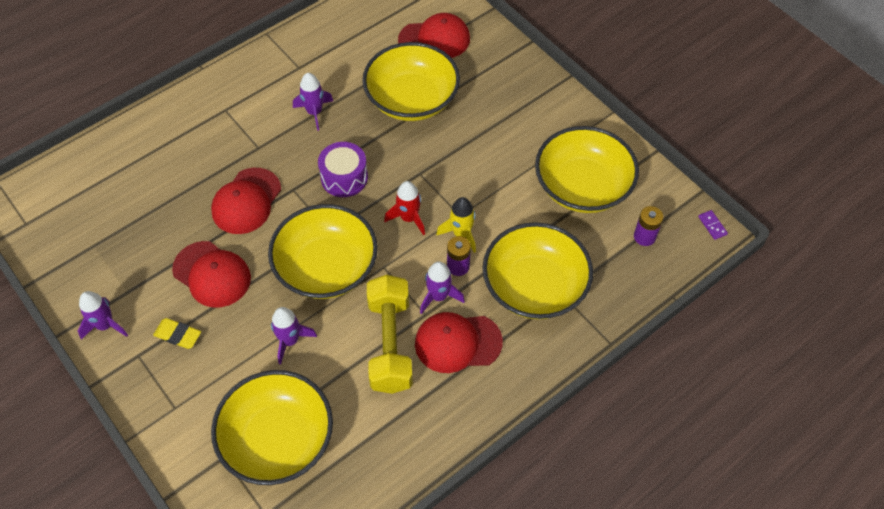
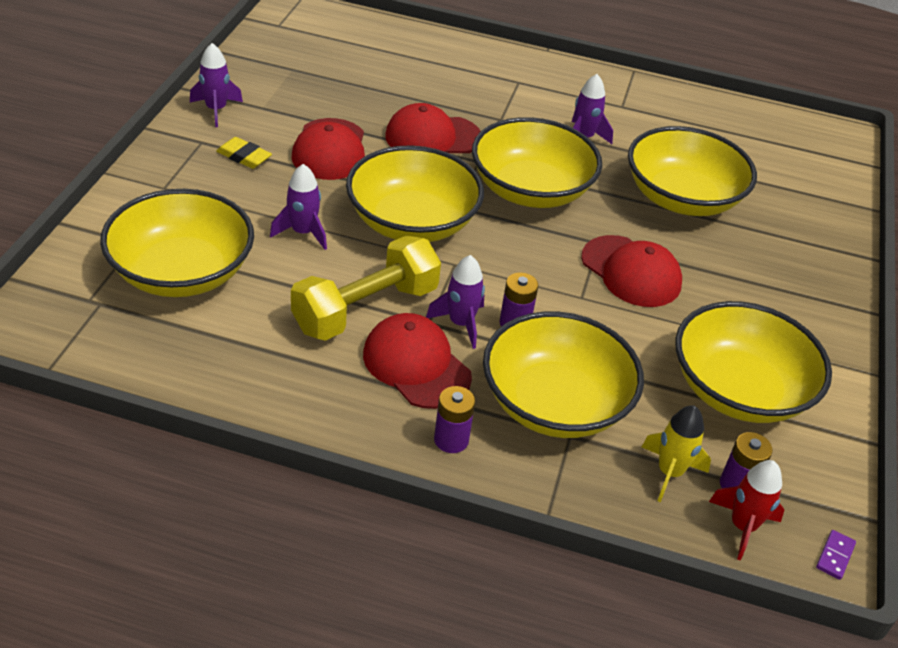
camera: 50 degrees right, 15 degrees down
(178, 335) = (244, 156): yellow eraser -> yellow eraser turned 45 degrees counterclockwise
(344, 177) = (531, 190): purple drum -> yellow bowl
(409, 218) = (534, 258): red rocket -> red rocket (742, 526)
(434, 39) = (777, 183): red cap -> red cap (631, 272)
(461, 234) = (558, 308): yellow rocket -> yellow rocket (669, 472)
(528, 359) = (451, 440): none -> purple battery

